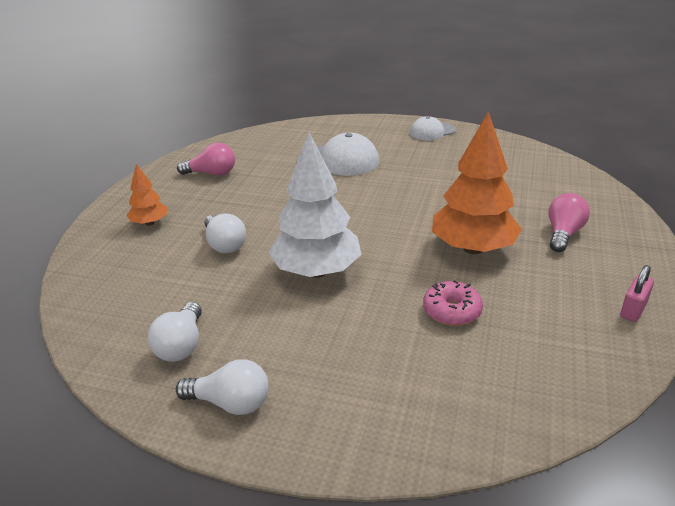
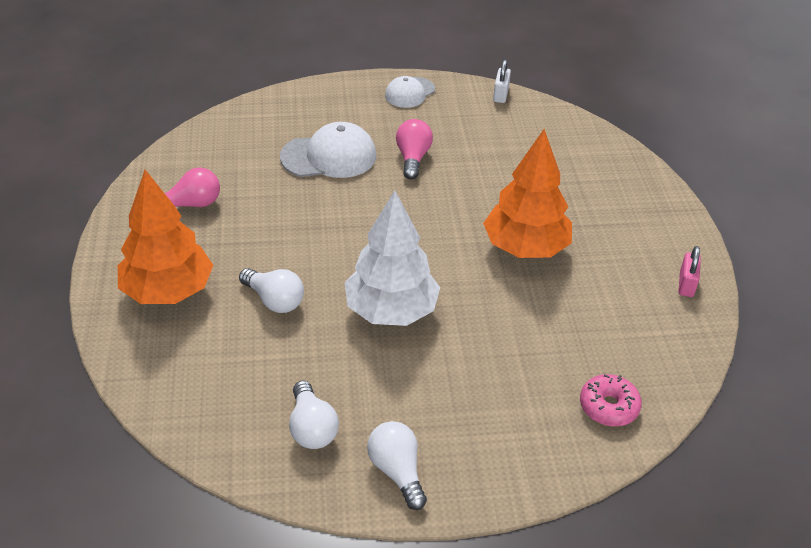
camera: 25 degrees left, 10 degrees up
(149, 223) = (168, 291): orange tree -> orange tree, size x2.01
(230, 403) = (397, 471): white light bulb -> white light bulb turned 105 degrees counterclockwise
(452, 311) = (539, 325): pink donut -> pink donut (608, 407)
(511, 142) = (500, 95): none -> white padlock
(563, 234) = (599, 211): pink light bulb -> pink light bulb (413, 158)

